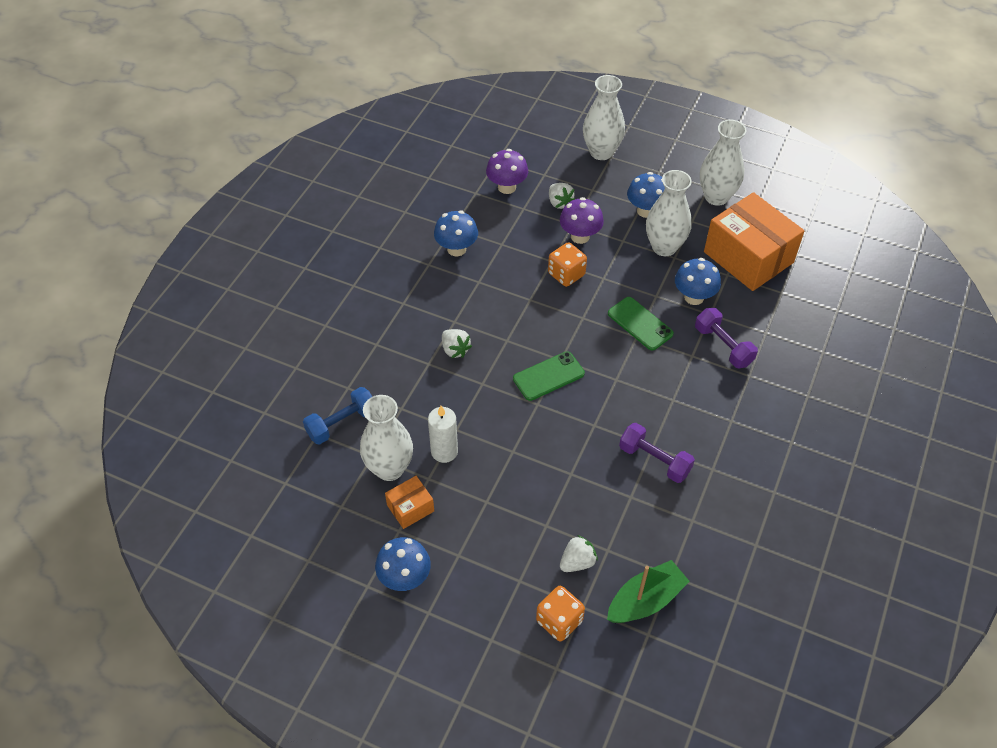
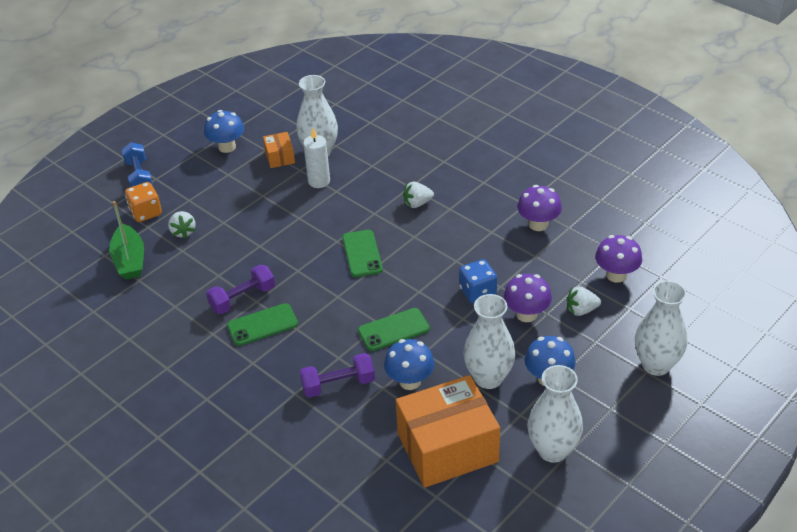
camera: 110 degrees right, 10 degrees down
(342, 423) = (373, 134): blue dumbbell -> blue dumbbell (139, 177)
(456, 249) = (538, 224): blue mushroom -> purple mushroom
(566, 274) = (477, 292): orange dice -> blue dice
(681, 429) = (262, 325): none -> green phone

